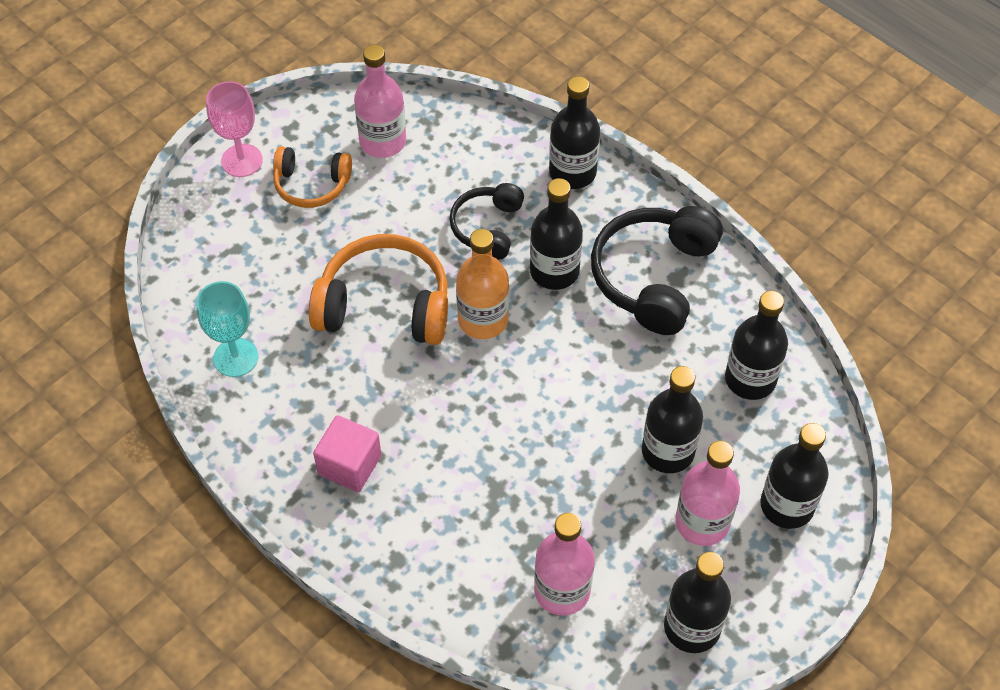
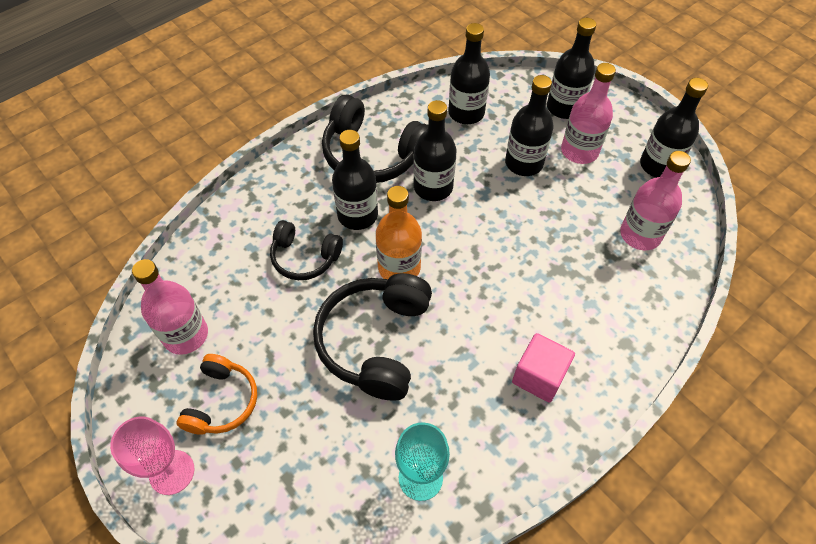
camera: 85 degrees left, 0 degrees up
(385, 305) = (375, 341): orange headphones -> black headphones
(572, 172) = (260, 194): black bottle -> black bottle (433, 187)

